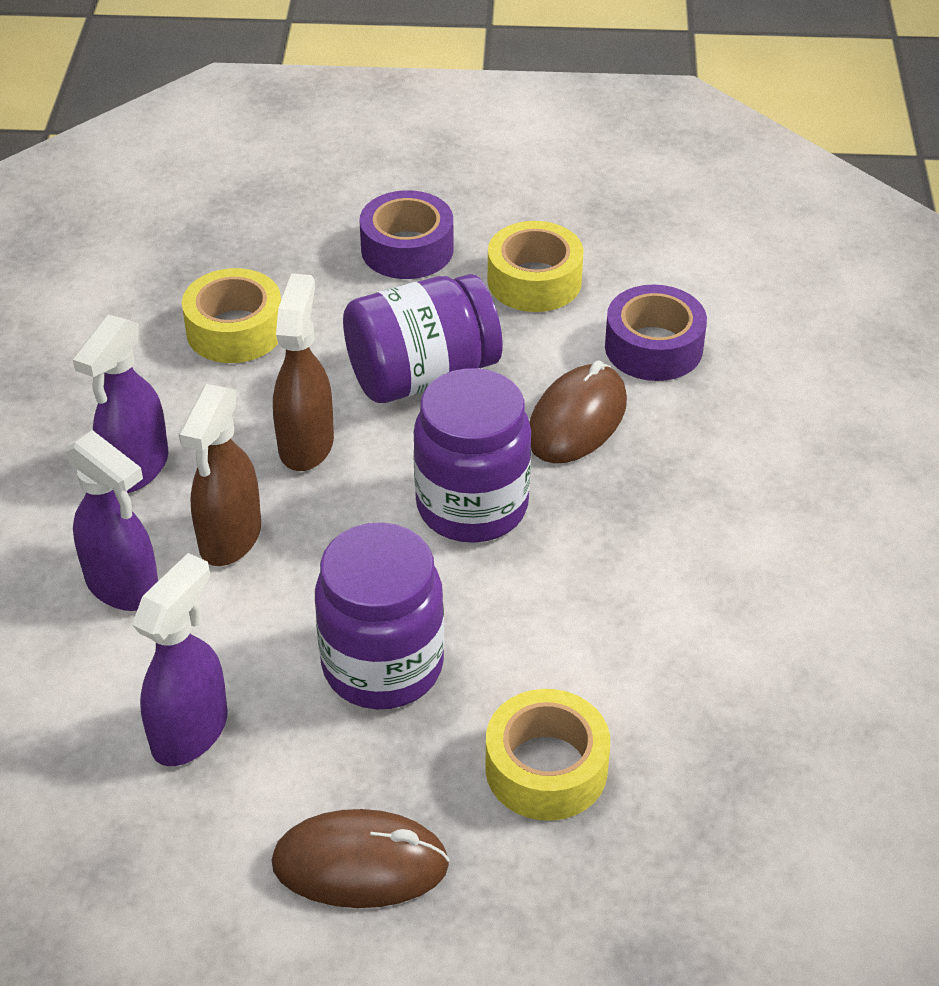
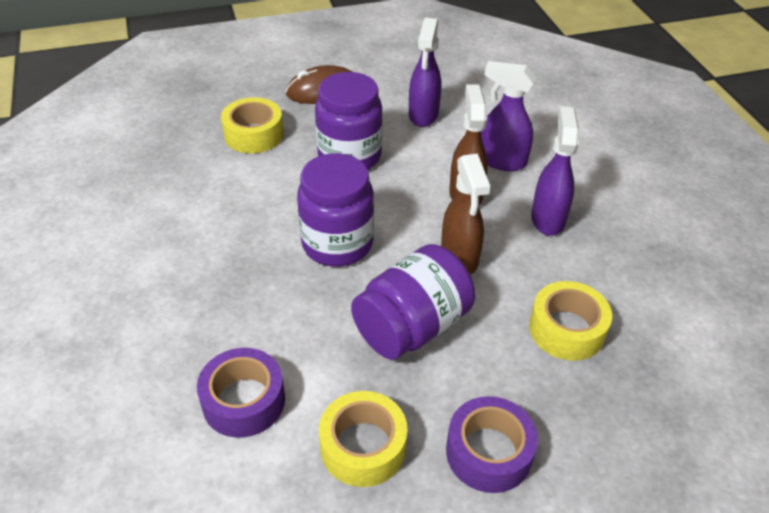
camera: 160 degrees right, 0 degrees up
(577, 419) = (288, 320): brown mouse -> none

